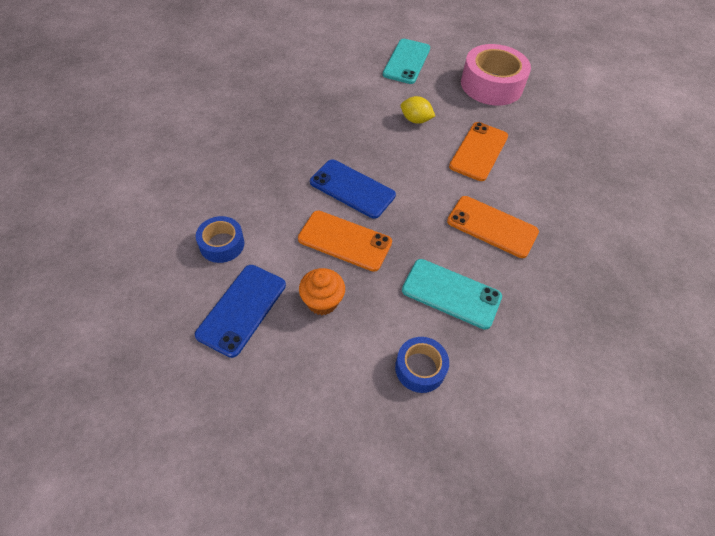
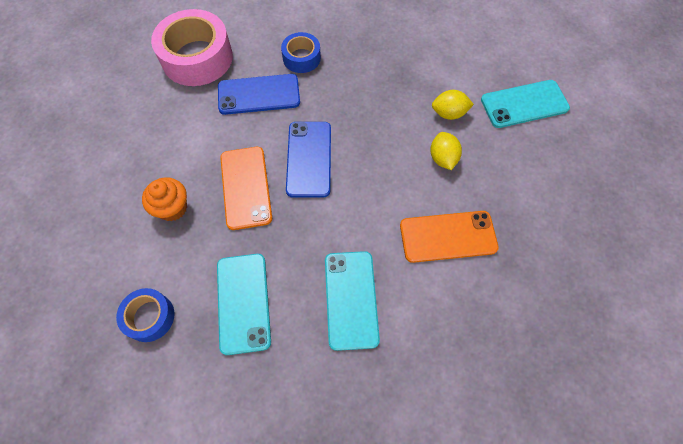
camera: 60 degrees right, 10 degrees up
(222, 244) = (184, 109): blue tape -> blue tape (301, 58)
(242, 309) = (133, 160): blue phone -> blue phone (259, 94)
(381, 97) = (449, 113): none -> yellow lemon
(491, 85) = (567, 198): pink tape -> pink tape (197, 58)
(492, 226) = (351, 299): orange phone -> turquoise phone

